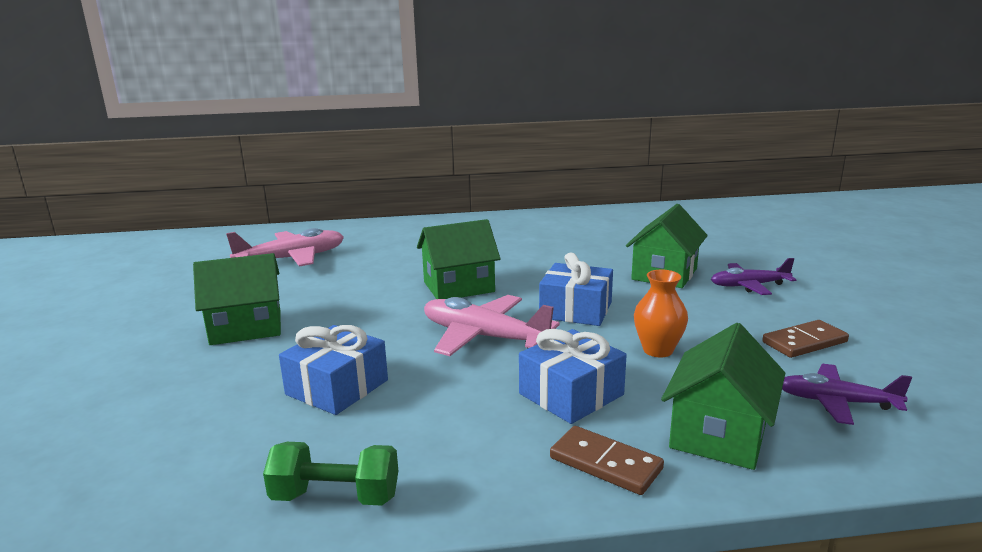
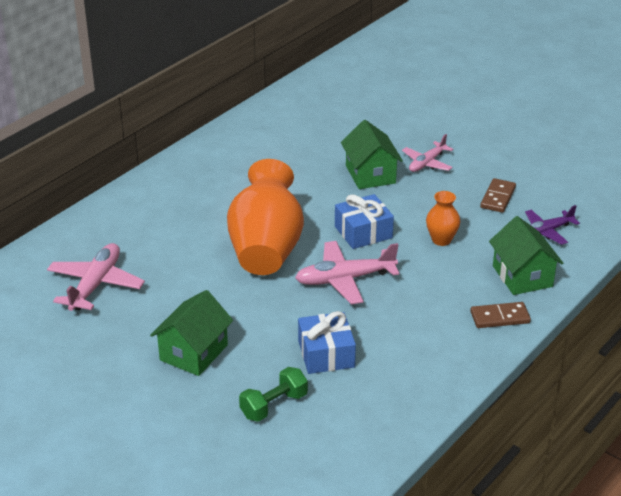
camera: 45 degrees left, 15 degrees up
(336, 496) = (423, 398): green dumbbell -> green dumbbell (273, 405)
(458, 287) = (266, 249): green house -> orange vase
(571, 394) = (439, 291): blue gift -> none
(748, 286) = (427, 163): purple plane -> pink plane

